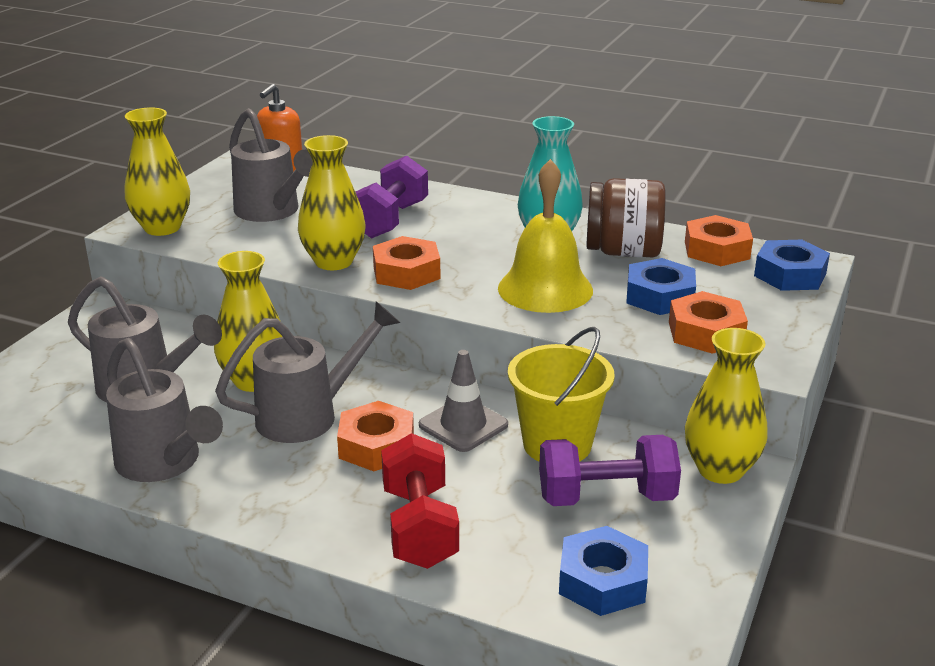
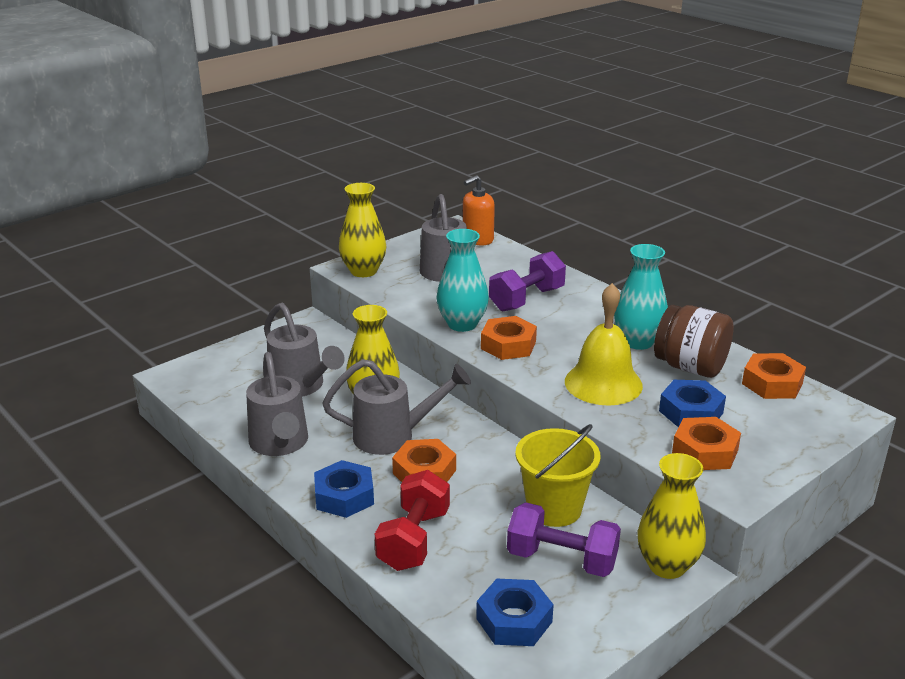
camera: 25 degrees right, 0 degrees up
(334, 262) = (462, 324): yellow vase -> turquoise vase
(463, 425) = (495, 473): grey traffic cone -> none
(790, 274) = (819, 420): blue nut -> blue nut (344, 496)

